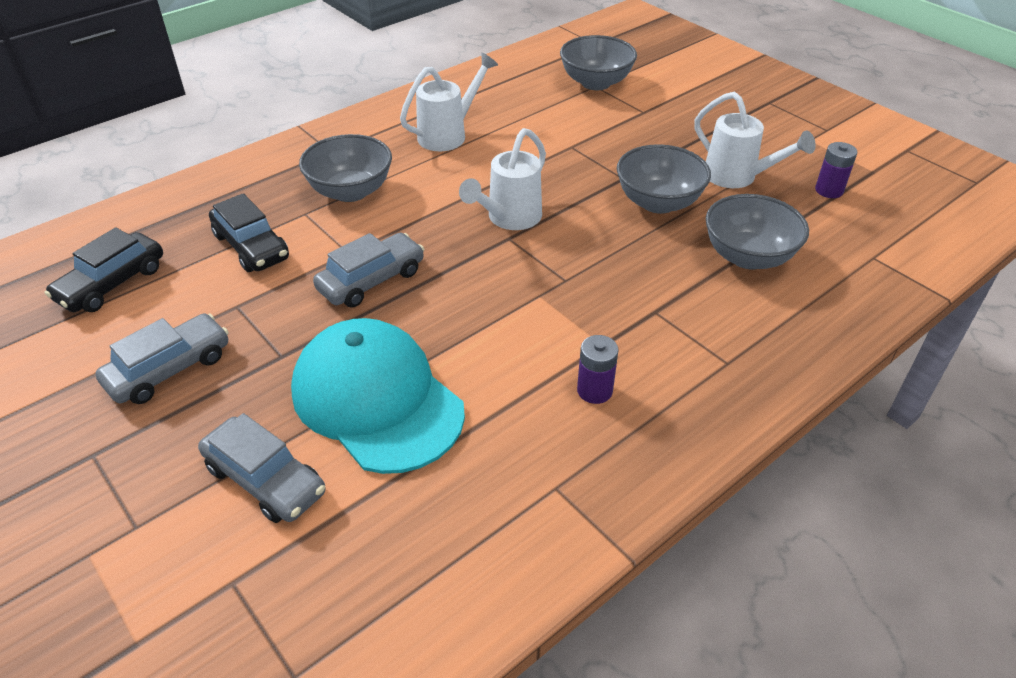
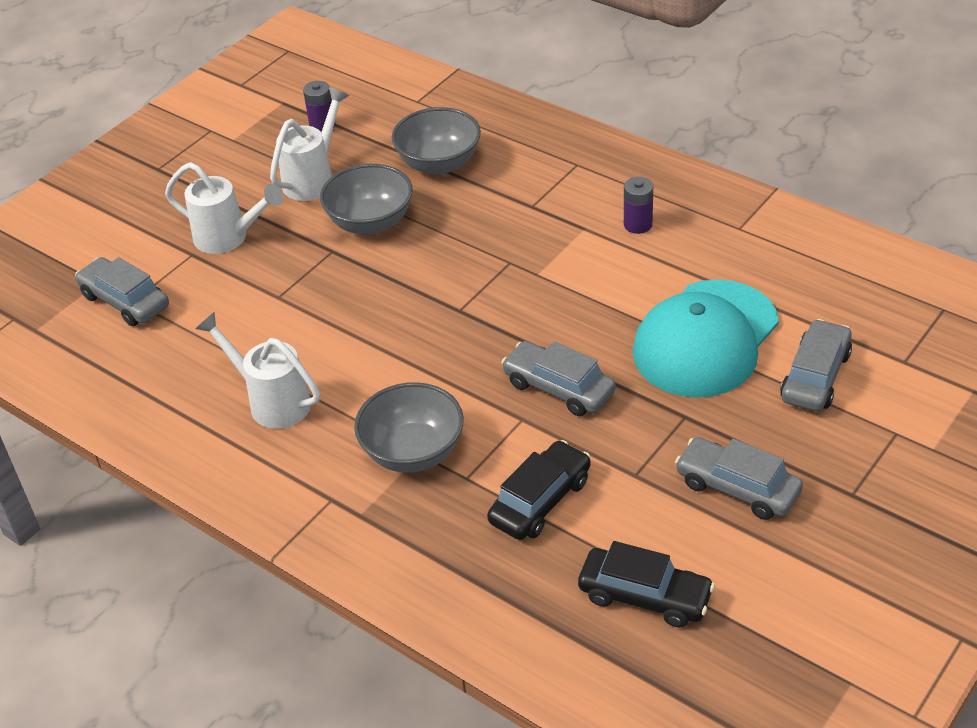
camera: 100 degrees left, 0 degrees up
(509, 219) = (428, 316): white watering can -> white watering can (229, 238)
(596, 83) = (125, 301): grey bowl -> grey car

